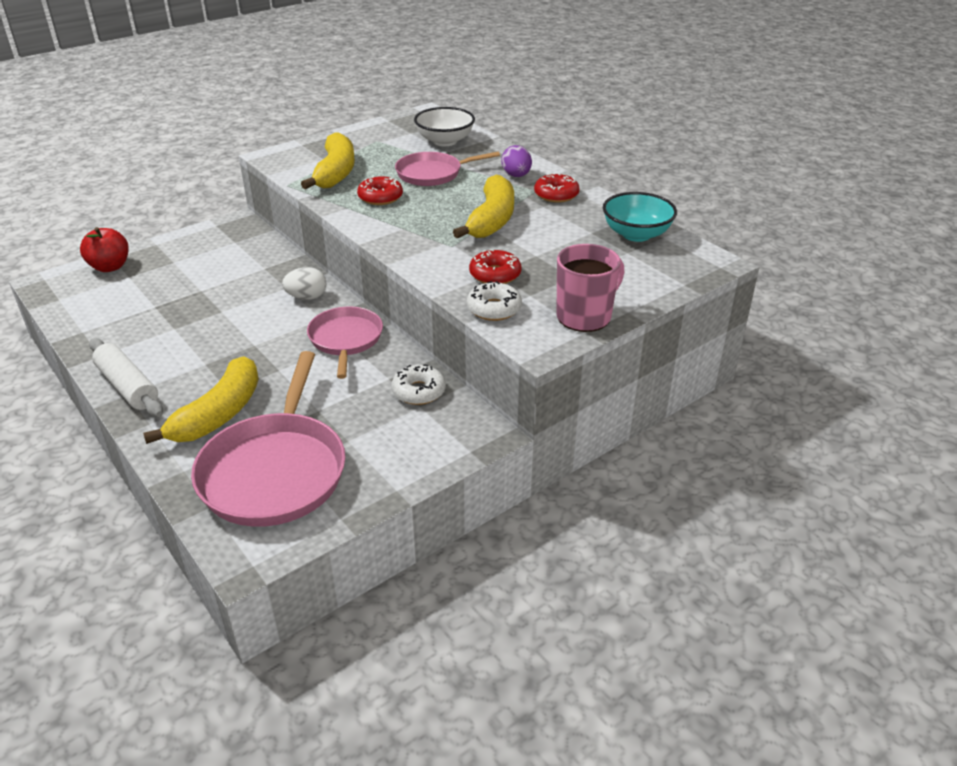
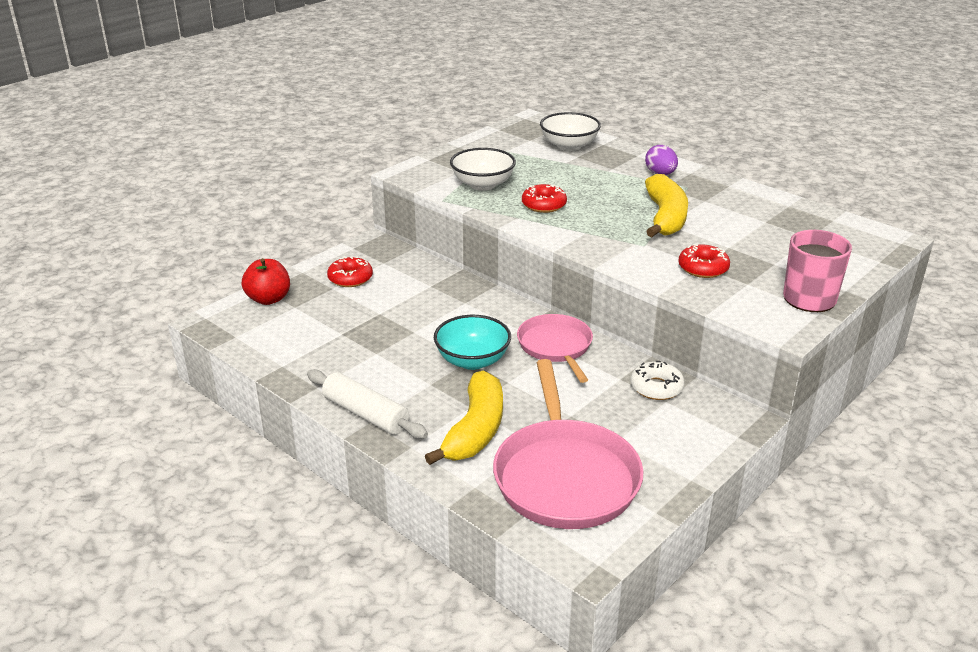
camera: 10 degrees left, 5 degrees down
(307, 297) = (492, 310): white egg -> none
(335, 173) = (482, 184): yellow banana -> white bowl
(432, 174) = (578, 178): pink pan -> none
(494, 309) = (723, 299): white donut -> none
(556, 195) = (710, 189): red donut -> red donut (350, 278)
(636, 234) = (807, 220): turquoise bowl -> turquoise bowl (472, 360)

